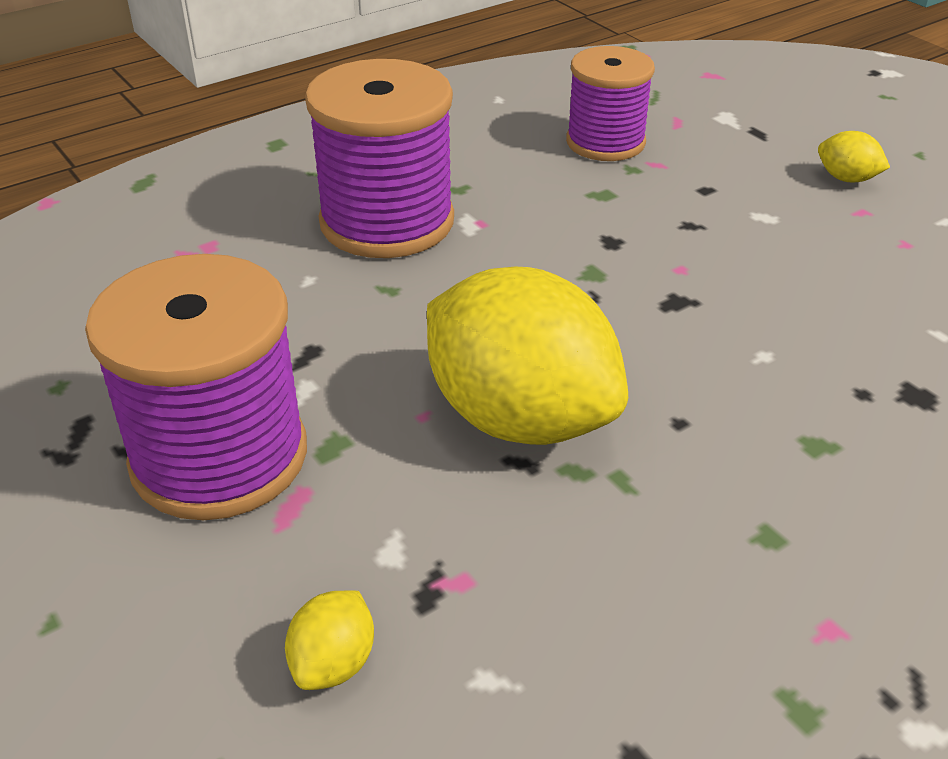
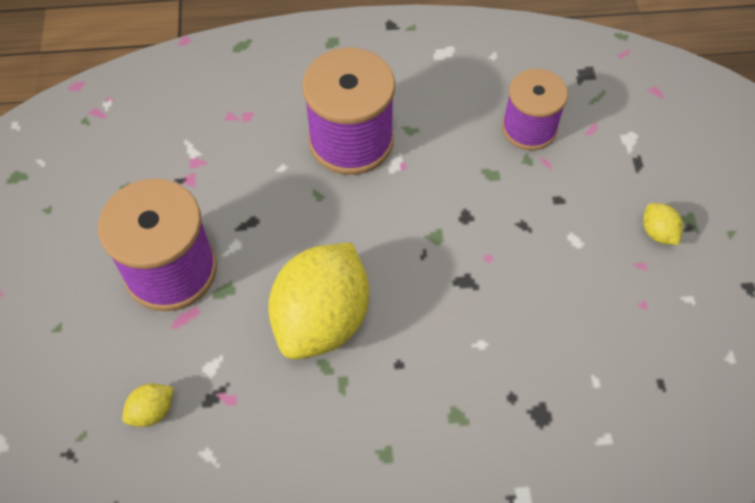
camera: 30 degrees right, 20 degrees up
(520, 418) = (322, 319): yellow lemon -> yellow lemon turned 45 degrees clockwise

